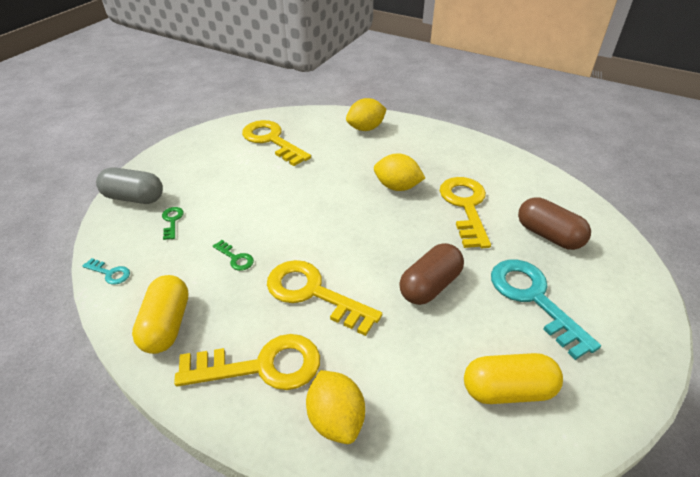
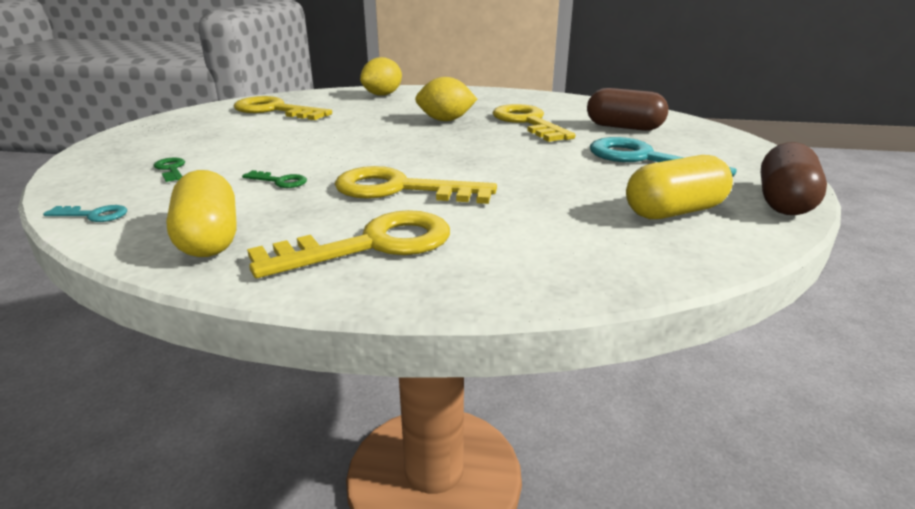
camera: 20 degrees left, 15 degrees down
(134, 198) = (103, 161): grey capsule -> none
(336, 419) = (500, 263): yellow lemon -> none
(430, 285) = (532, 167): brown capsule -> brown capsule (784, 202)

